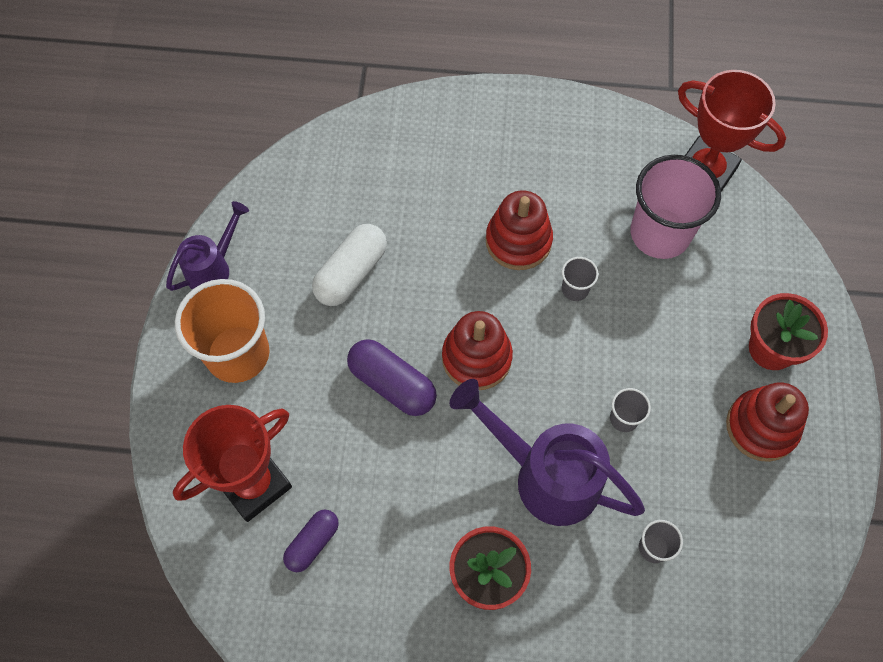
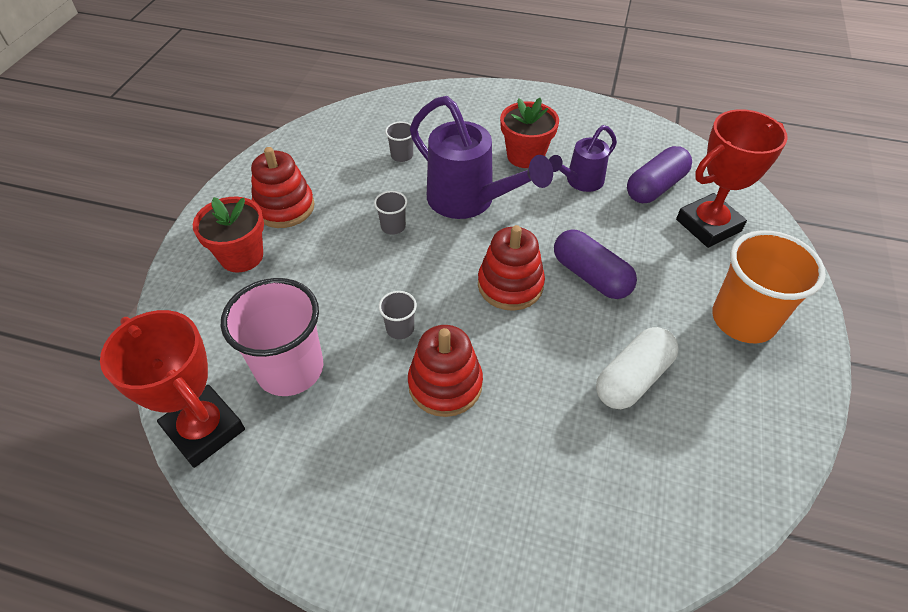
camera: 170 degrees left, 15 degrees down
(213, 268) = (791, 407): purple watering can -> purple watering can (580, 182)
(312, 543) = (655, 187): purple capsule -> purple capsule, size x1.55

